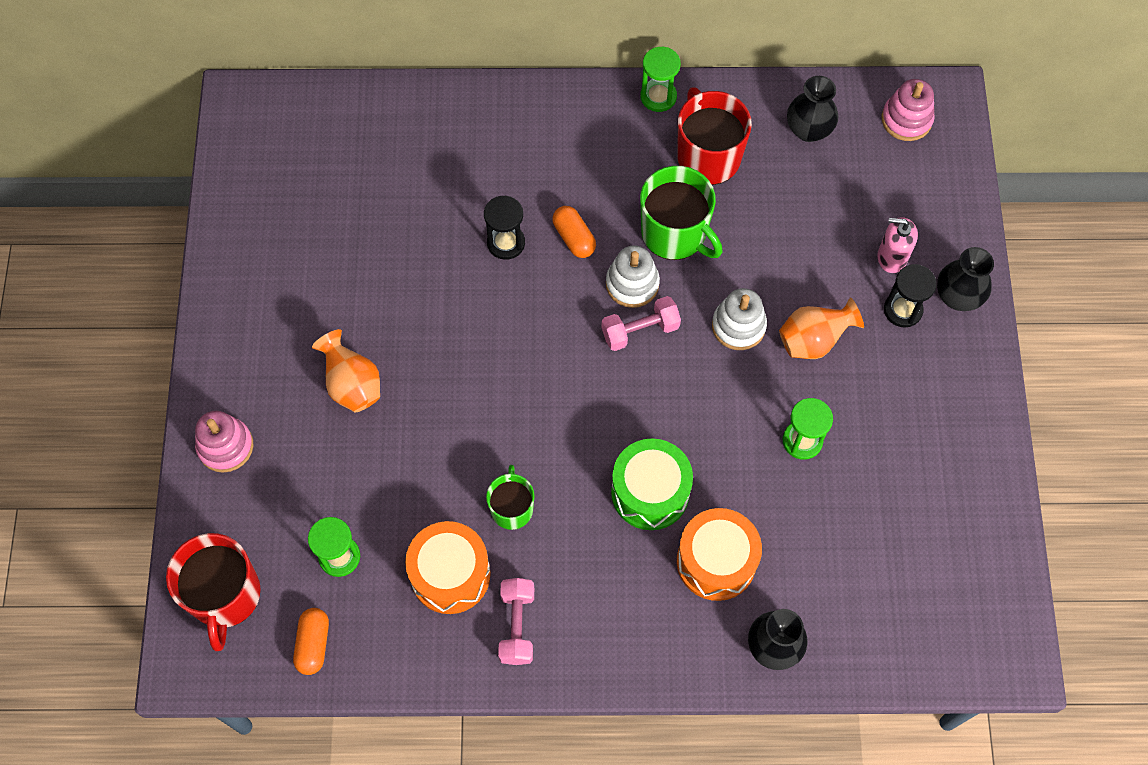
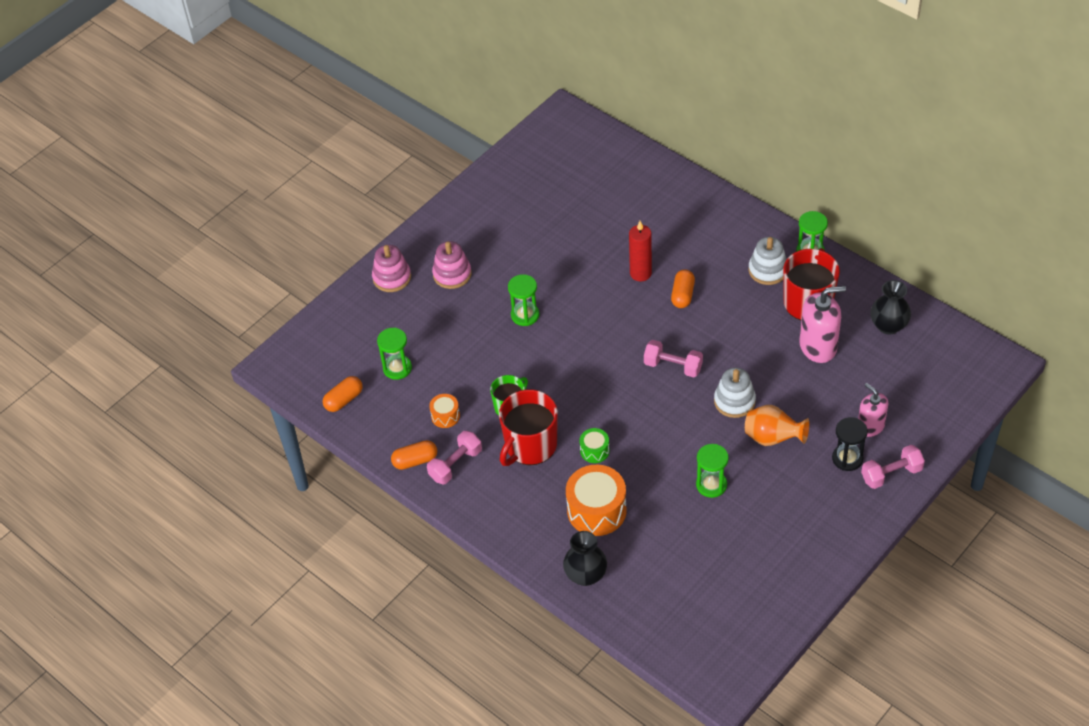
camera: 45 degrees right, 15 degrees down
(225, 596) = (323, 347): red mug -> red mug (530, 446)
(352, 385) = (485, 290): orange vase -> none
(425, 383) = (525, 315): none -> green hourglass
(450, 574) = (445, 416): orange drum -> orange drum, size x0.51
(467, 656) = (415, 461): none -> orange capsule
(506, 243) = (640, 273): black hourglass -> red candle
(632, 284) = (693, 339): white stacking toy -> white stacking toy (768, 270)
(650, 492) = (594, 451): green drum -> green drum, size x0.51
(675, 233) = (746, 329): green mug -> none
(763, 202) = (818, 346): none -> pink soap dispenser
(906, 119) = (960, 358): pink stacking toy -> pink stacking toy (452, 274)
(957, 296) = (891, 474): black vase -> pink dumbbell

